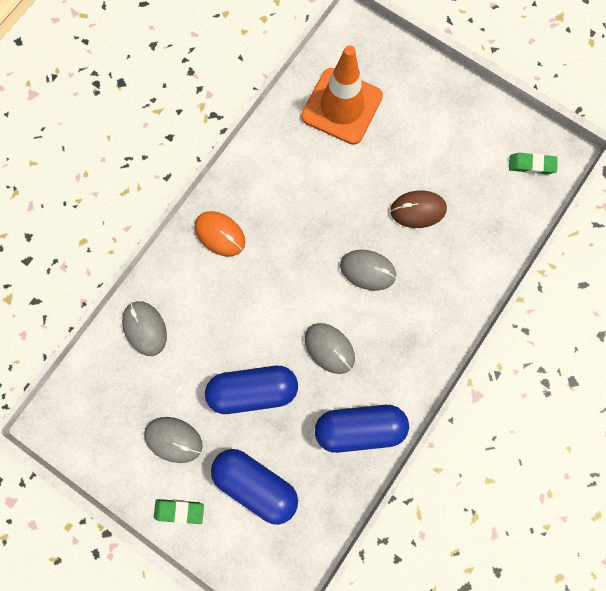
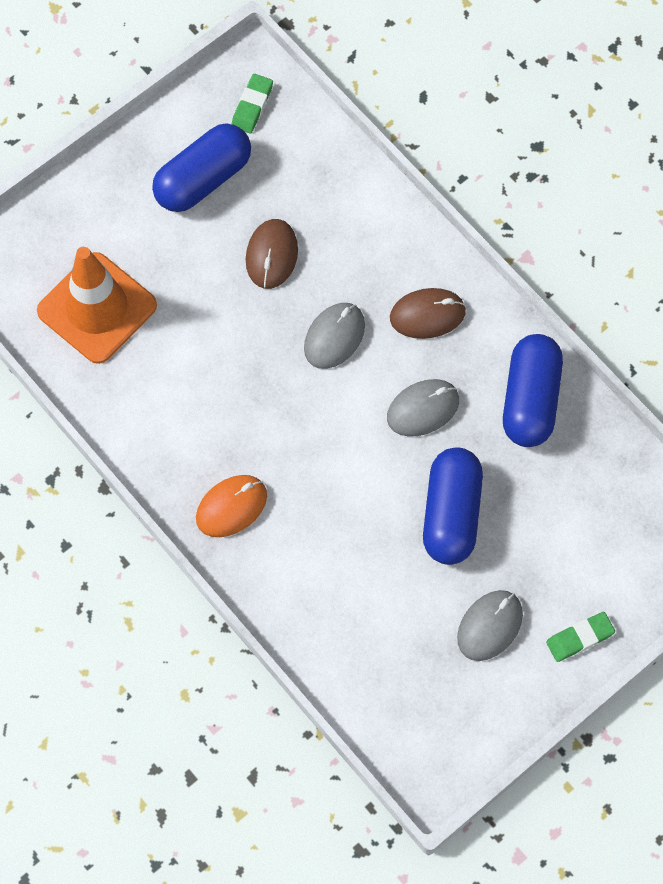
camera: 75 degrees left, 10 degrees down
(145, 328) = (334, 632): grey mouse -> none
(179, 510) = (580, 638): green eraser -> green eraser turned 45 degrees clockwise
(256, 482) = (568, 538): blue capsule -> blue capsule (203, 179)
(405, 333) = (427, 315): none -> brown mouse

